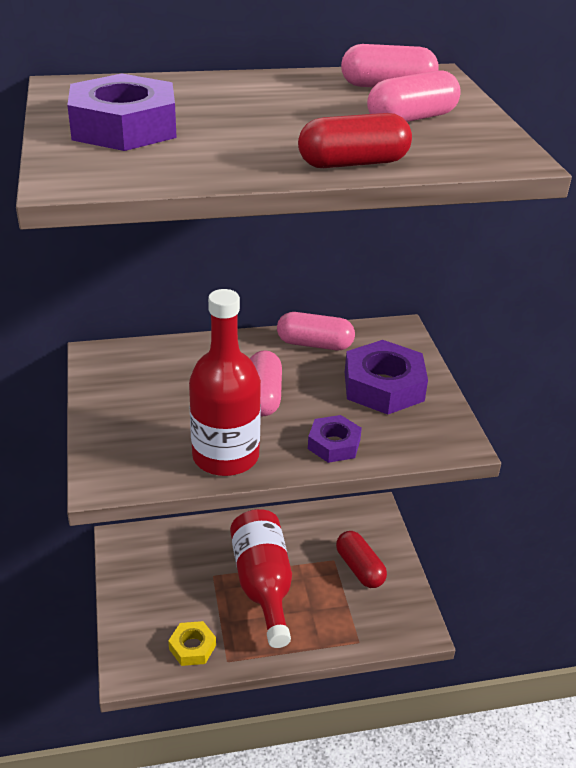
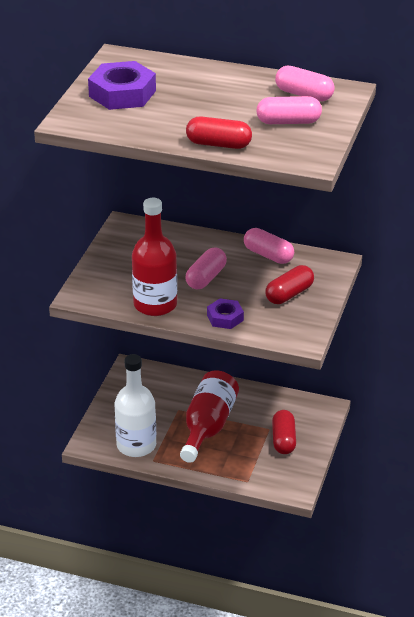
camera: 30 degrees right, 0 degrees up
(192, 647) = (136, 445): yellow nut -> white bottle
(383, 386) = (289, 294): purple nut -> red capsule

